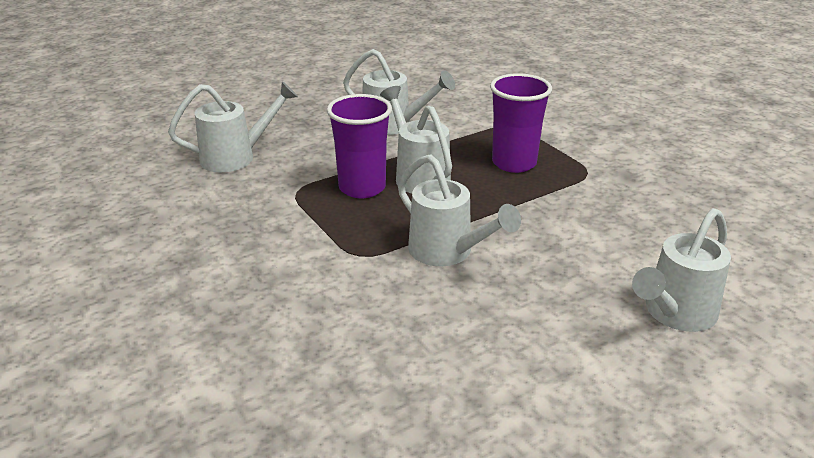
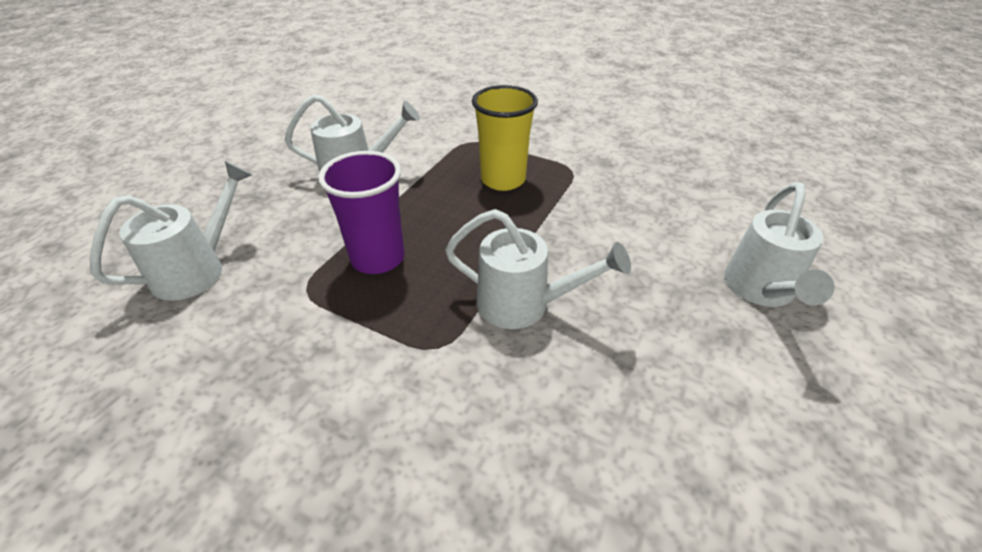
camera: 30 degrees left, 10 degrees up
(418, 176) = (426, 223): white watering can -> none
(514, 163) = (503, 180): purple cup -> yellow cup

